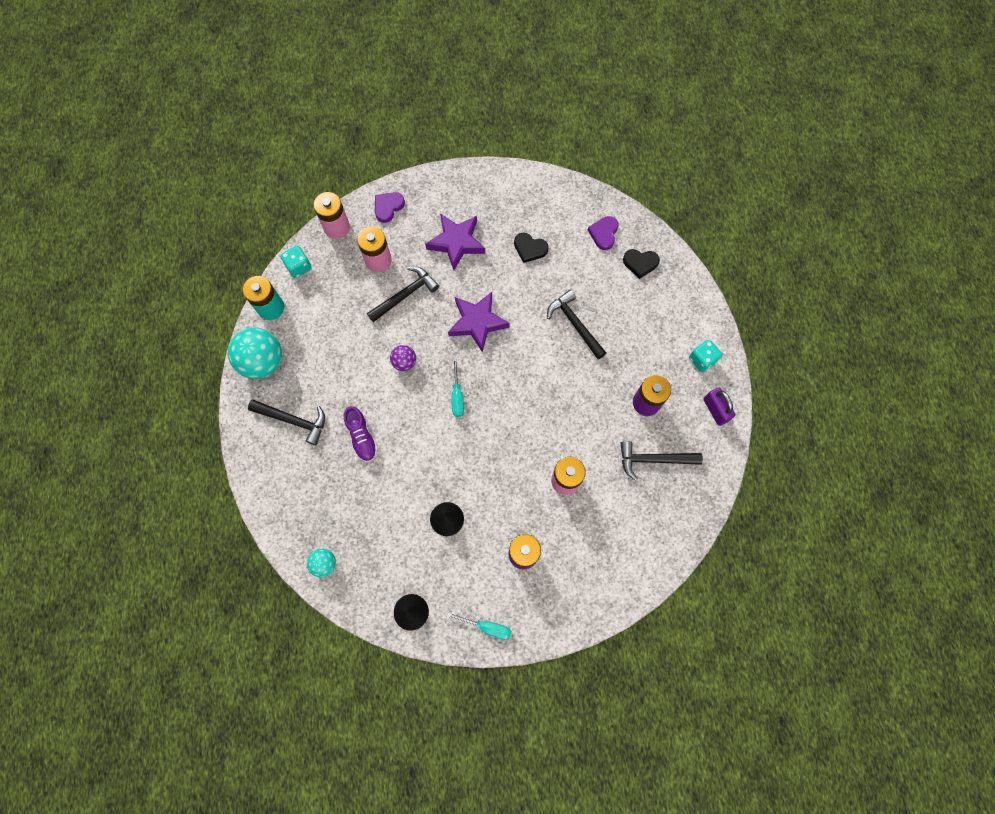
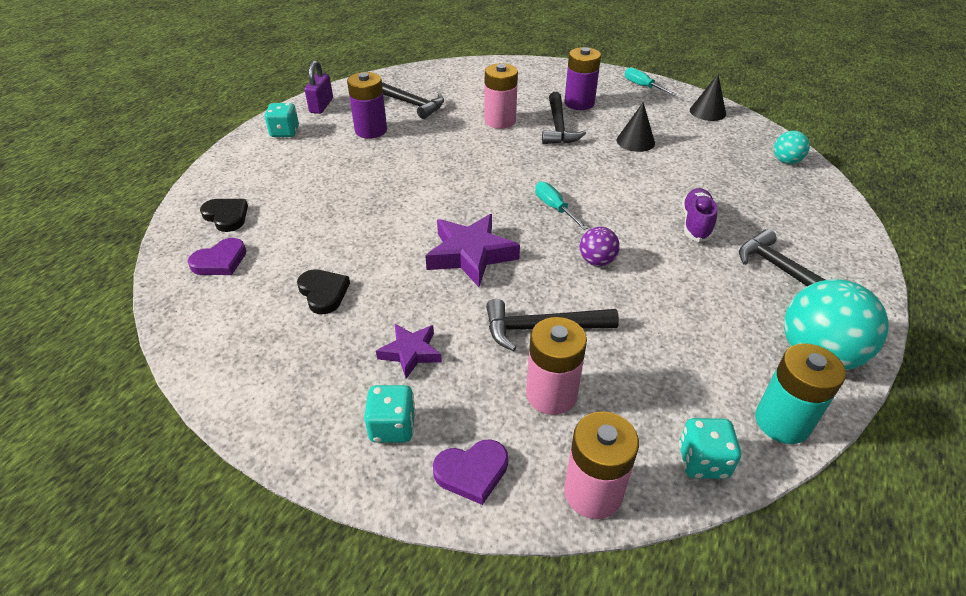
camera: 145 degrees left, 30 degrees down
(434, 205) = (392, 427): none -> turquoise dice
(456, 242) = (410, 352): purple star -> purple star, size x0.59
(457, 396) = (554, 208): turquoise screwdriver -> turquoise screwdriver turned 60 degrees counterclockwise
(575, 324) = (363, 204): black hammer -> black hammer (558, 127)

